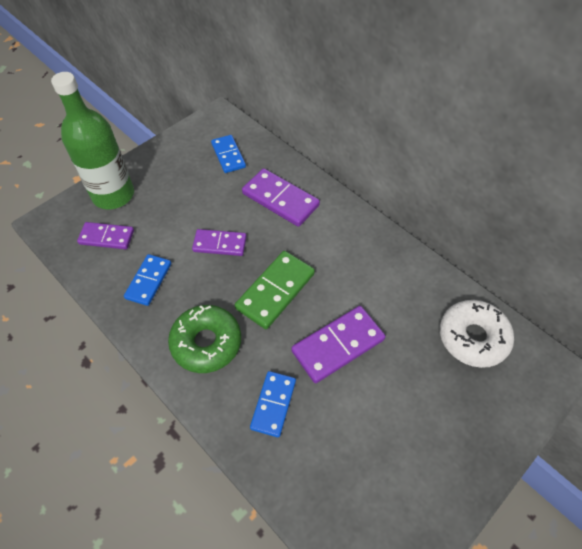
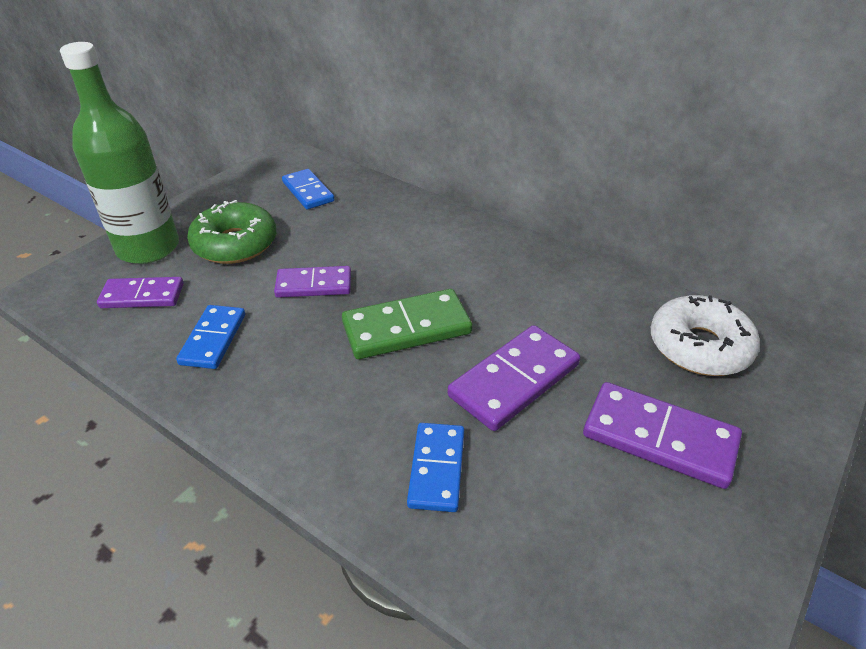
camera: 10 degrees left, 15 degrees down
(206, 343) = (315, 403): green donut -> green donut (235, 244)
(275, 291) = (406, 328): green domino -> green domino turned 45 degrees clockwise
(280, 199) = (389, 229): purple domino -> purple domino (659, 438)

